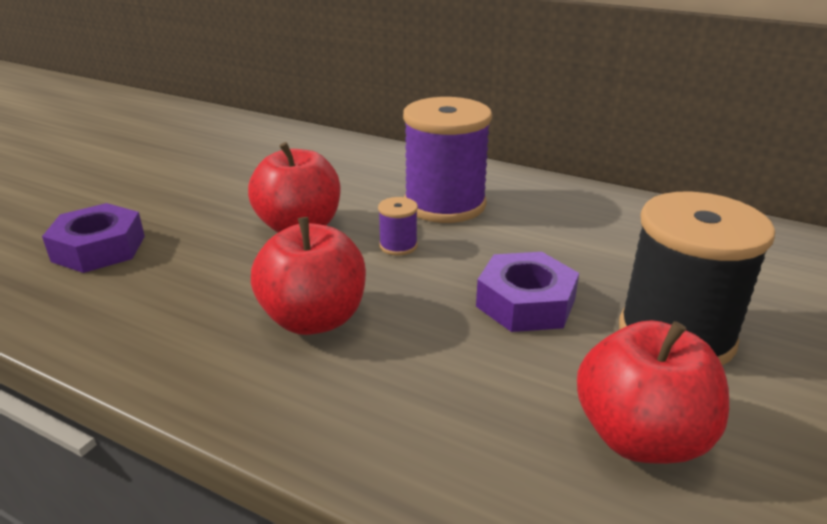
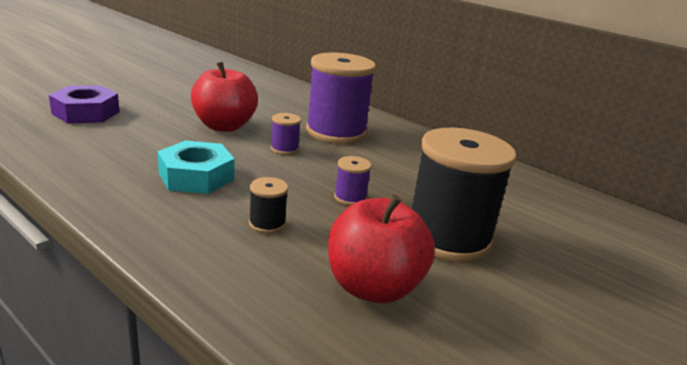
camera: 10 degrees right, 5 degrees down
(314, 319) = (196, 176): red apple -> turquoise nut
(451, 372) = (267, 224): none -> black spool
(525, 303) = (350, 198): purple nut -> purple spool

